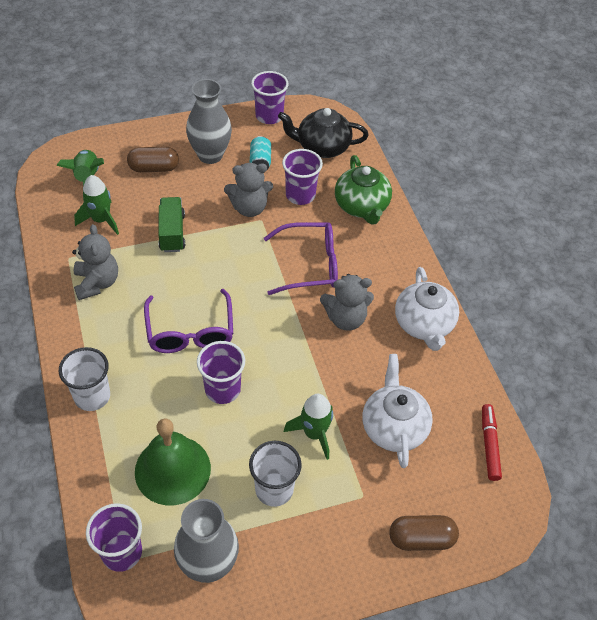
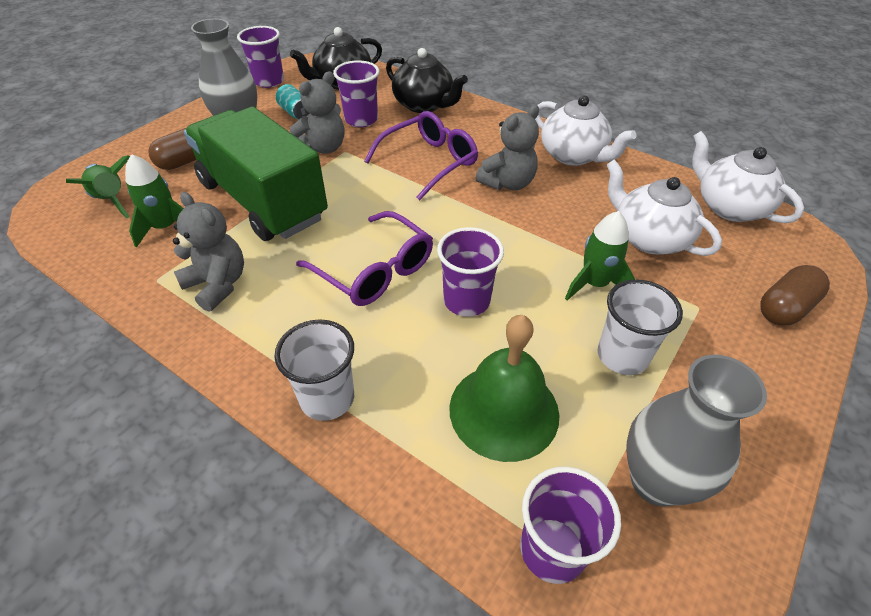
camera: 35 degrees left, 5 degrees down
(172, 233) = (263, 201): green truck -> green truck, size x2.12
(361, 207) = (424, 105): green teapot -> black teapot
(489, 445) = (729, 207): red marker -> white teapot

